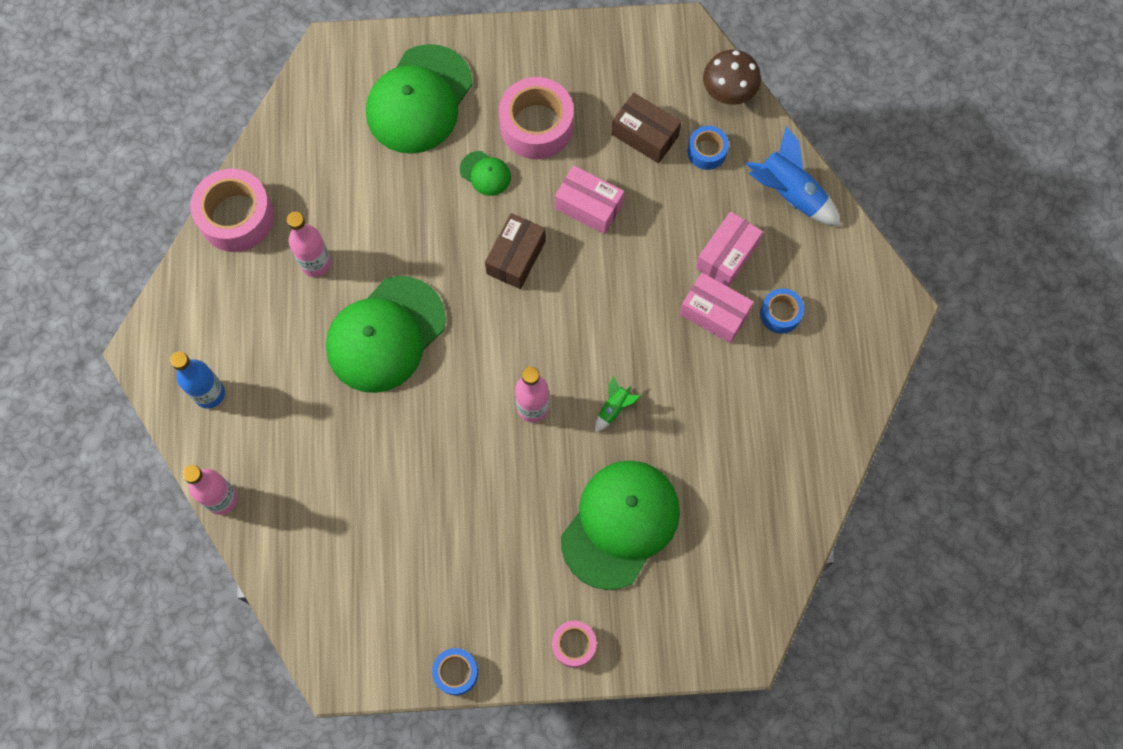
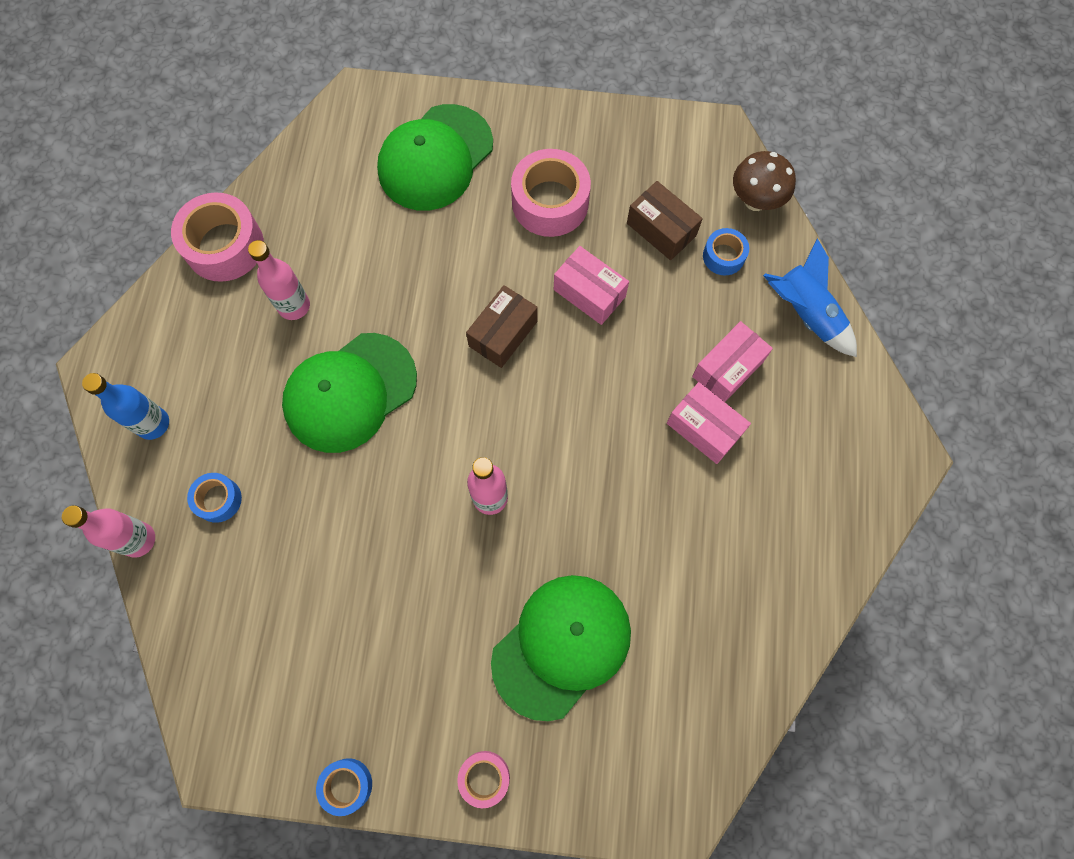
camera: 10 degrees right, 0 degrees up
(485, 173) = (488, 242): green cap -> none
(614, 408) = (578, 514): green rocket -> none
(780, 314) = (776, 441): blue tape -> blue tape (218, 499)

